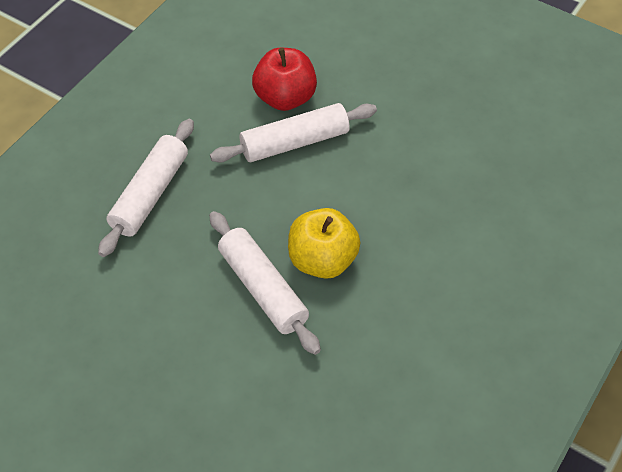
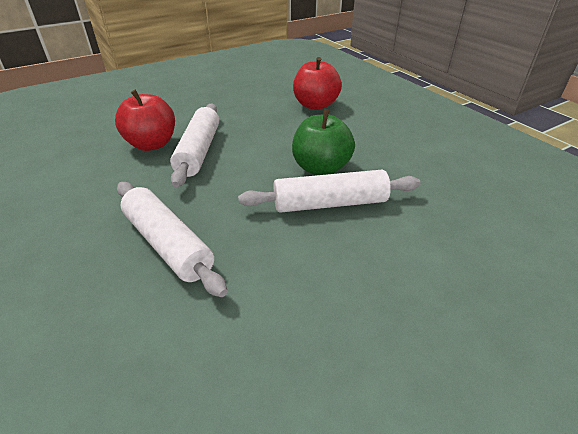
camera: 65 degrees left, 15 degrees down
(322, 260) = (321, 168): yellow apple -> green apple
(472, 204) = (315, 105): none -> red apple

